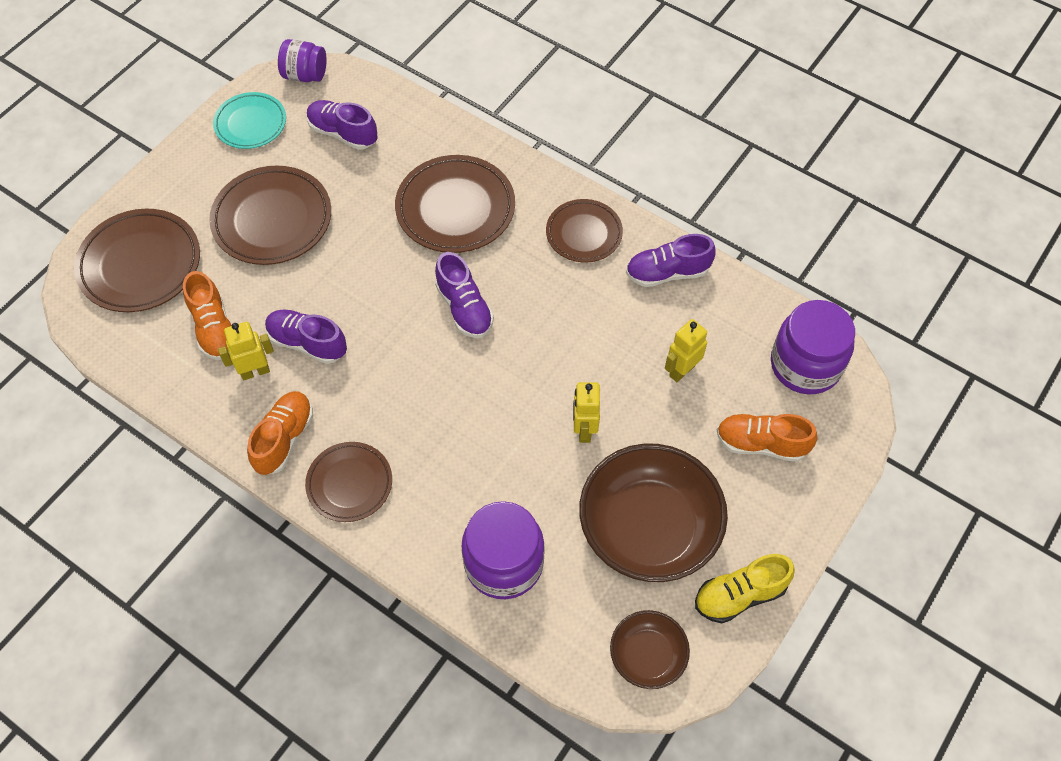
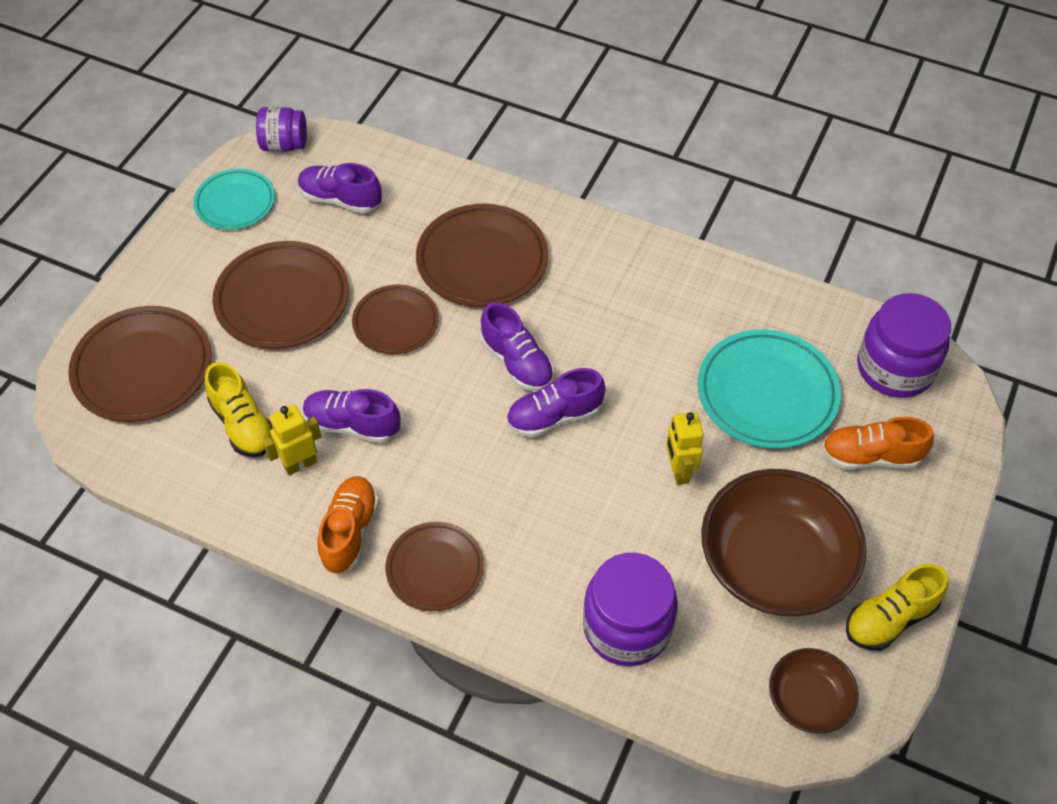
camera: 10 degrees left, 5 degrees down
(214, 328) = (243, 424): orange shoe -> yellow shoe
(584, 233) = (627, 267): brown plate -> brown plate (396, 323)
(667, 273) = (725, 295): purple shoe -> purple shoe (554, 417)
(681, 370) = (767, 393): yellow robot -> turquoise plate

